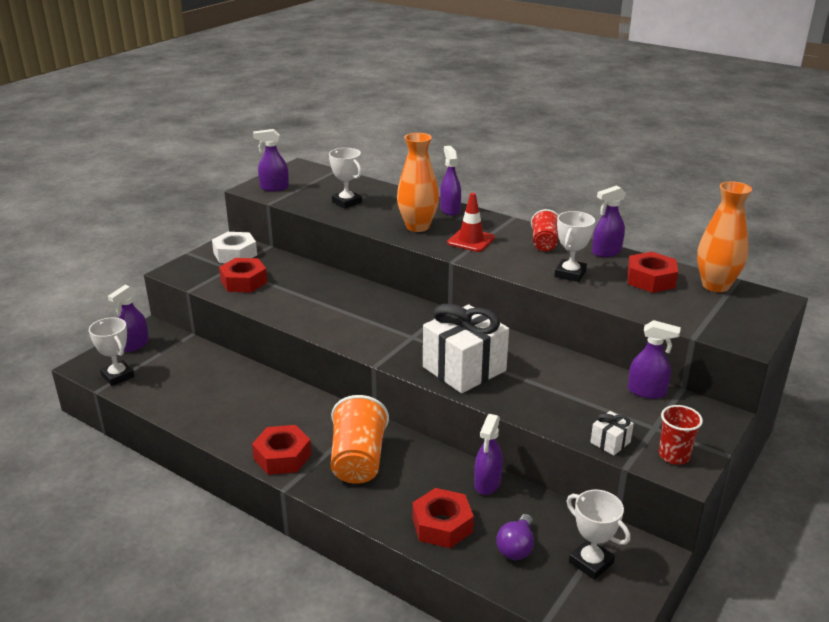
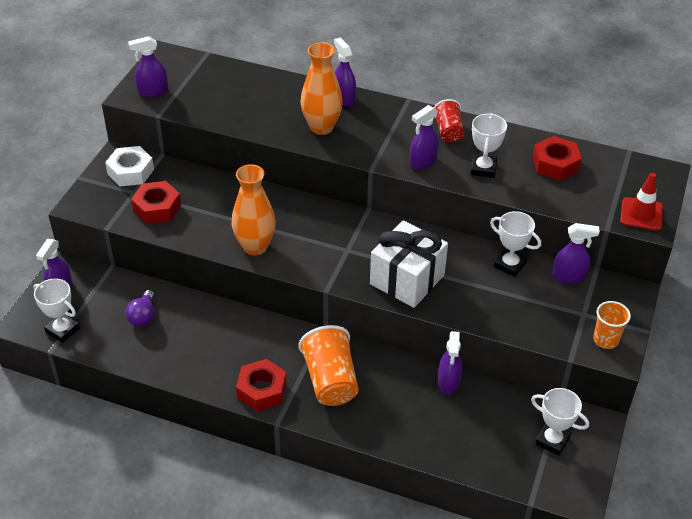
camera: 15 degrees left, 15 degrees up
(346, 202) = (237, 102): white trophy -> white trophy (509, 265)
(442, 525) = (424, 431): red nut -> none
(471, 240) = (379, 138): red traffic cone -> red traffic cone (641, 214)
(516, 547) = (490, 439): purple light bulb -> purple light bulb (143, 316)
(606, 252) = (507, 135): purple spray bottle -> purple spray bottle (422, 162)
(610, 442) = (552, 336): white gift -> none
(674, 455) = (605, 340): red cup -> orange cup
(715, 285) = (612, 163): orange vase -> orange vase (255, 246)

